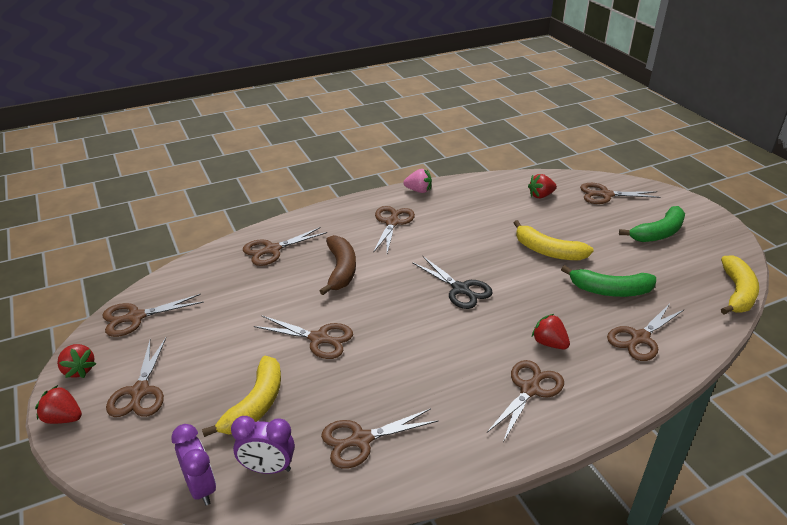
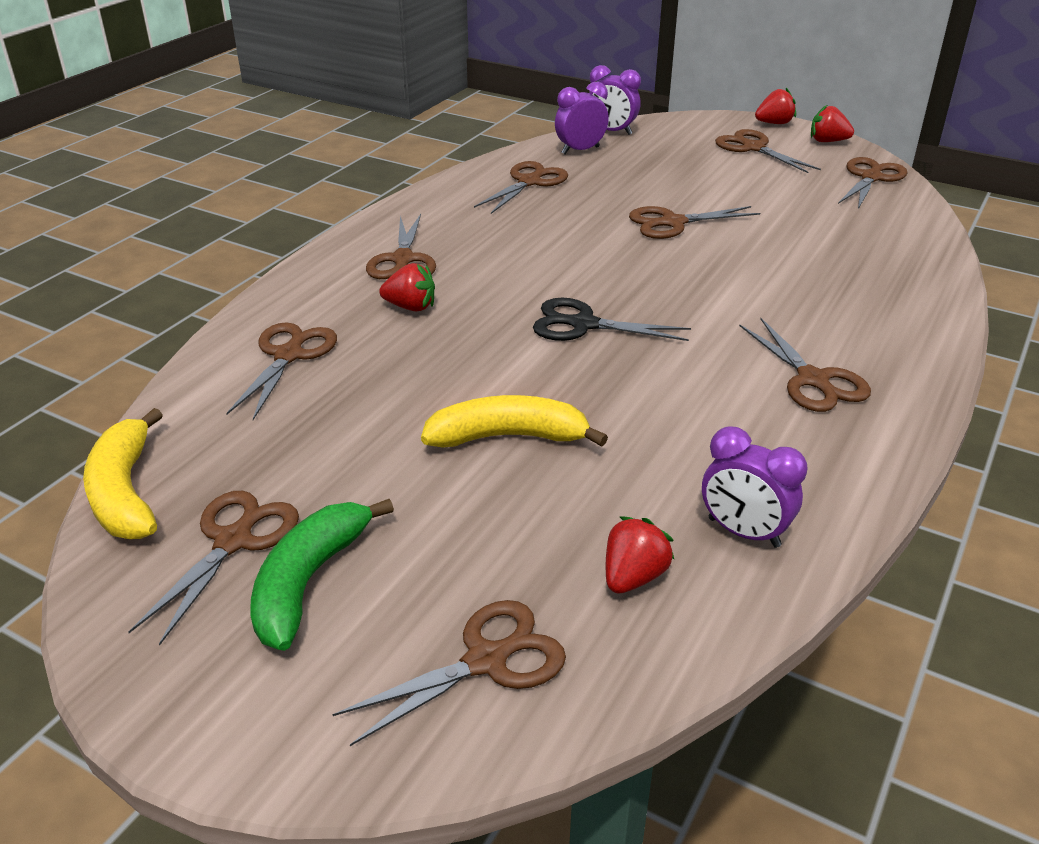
camera: 145 degrees right, 0 degrees up
(255, 405) = (648, 171): yellow banana -> none
(272, 250) = (888, 277): brown scissors -> brown scissors (233, 541)
(341, 270) = (764, 288): brown banana -> none
(418, 190) = (876, 467): pink strawberry -> none
(490, 192) = (743, 532): none -> purple clock
(610, 290) = (360, 407): green banana -> none

